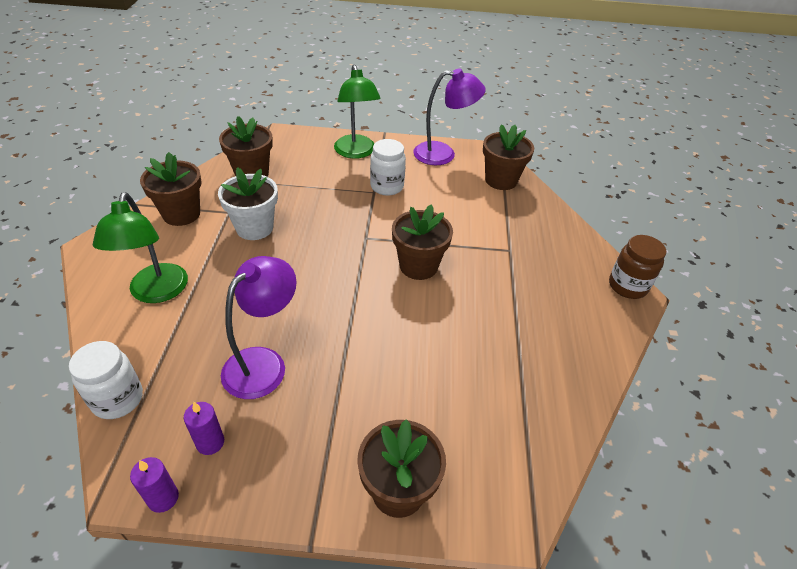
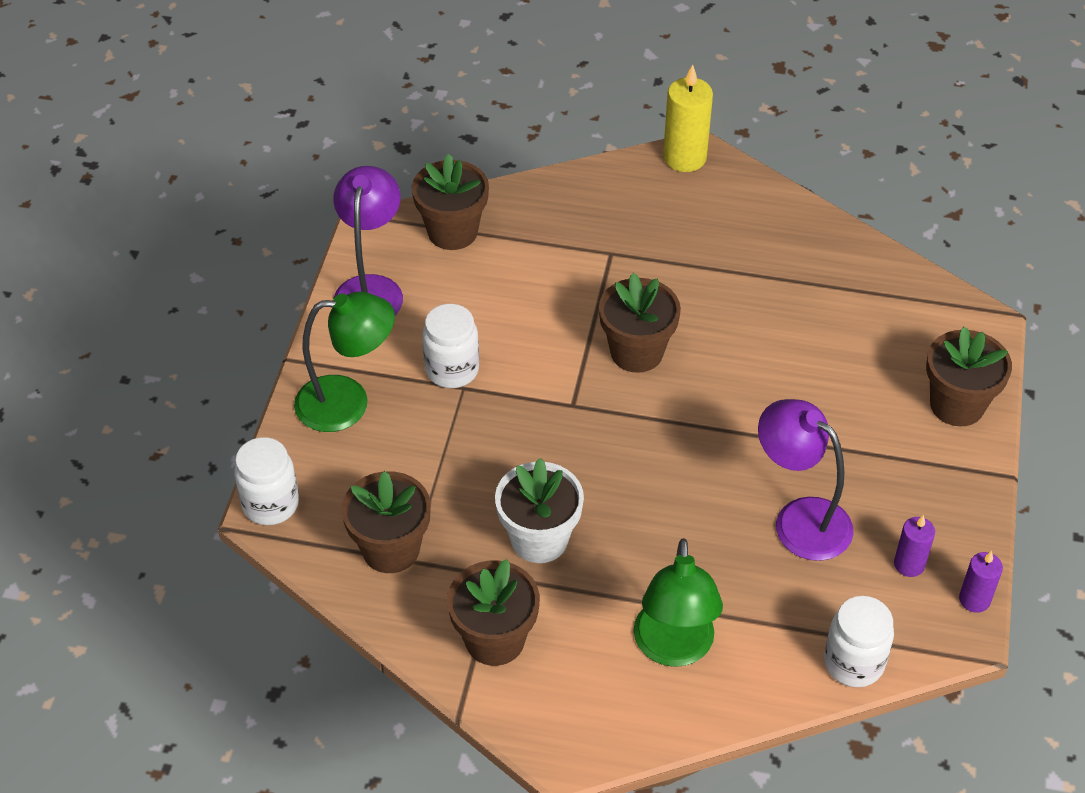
camera: 80 degrees left, 5 degrees up
(156, 292) = (674, 648): green lamp -> green lamp turned 90 degrees clockwise
(284, 134) = (270, 504): none -> white jar
(627, 286) = (684, 157): brown jar -> yellow candle

